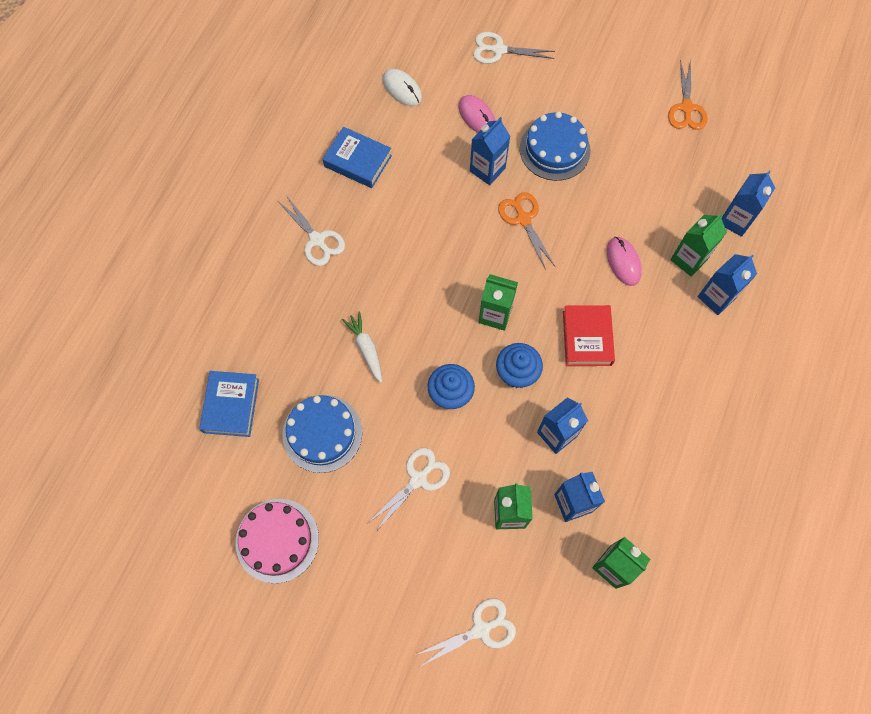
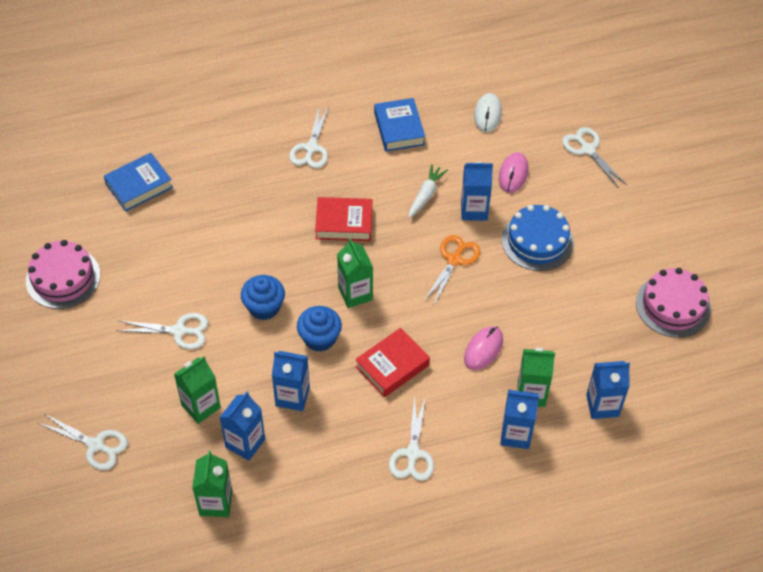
camera: 50 degrees right, 15 degrees down
(322, 433) = (164, 251): blue cake -> none
(366, 349) = (252, 233): white carrot -> white carrot (425, 195)
(417, 271) = (344, 223): none -> red book
(678, 382) = (412, 453): none -> white scissors
(686, 108) = (673, 305): orange scissors -> pink cake

